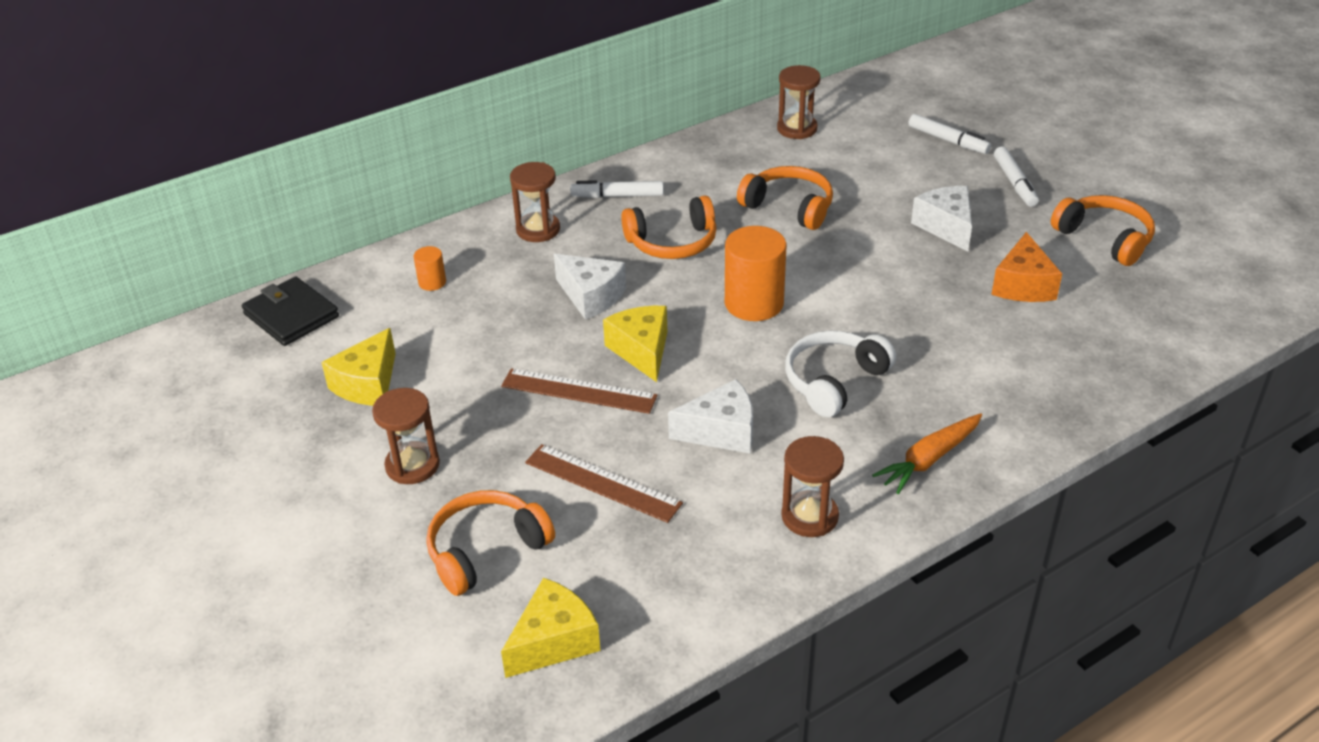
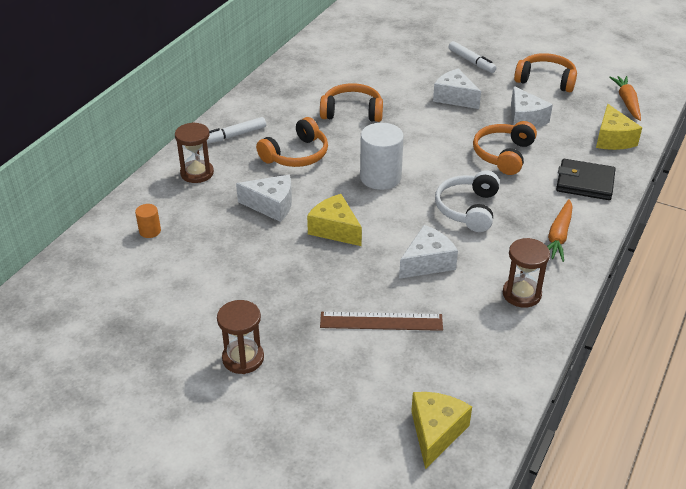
camera: 30 degrees left, 0 degrees up
(291, 315) = (59, 288): black wallet -> black wallet (585, 182)
(367, 384) = (162, 315): yellow cheese -> yellow cheese (612, 139)
(486, 550) = (342, 394): orange headphones -> orange headphones (503, 155)
(579, 391) = (316, 269): brown ruler -> none
(754, 303) = (380, 177): orange cylinder -> white cylinder
(797, 129) = (316, 62): brown hourglass -> none
(948, 140) = (413, 46): white marker -> none
(1023, 285) = (525, 119): orange cheese -> white cheese
(1206, 305) = (627, 102): none -> orange carrot

